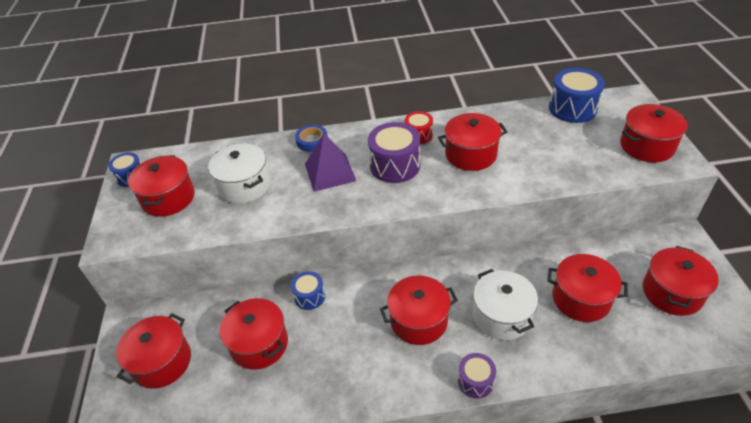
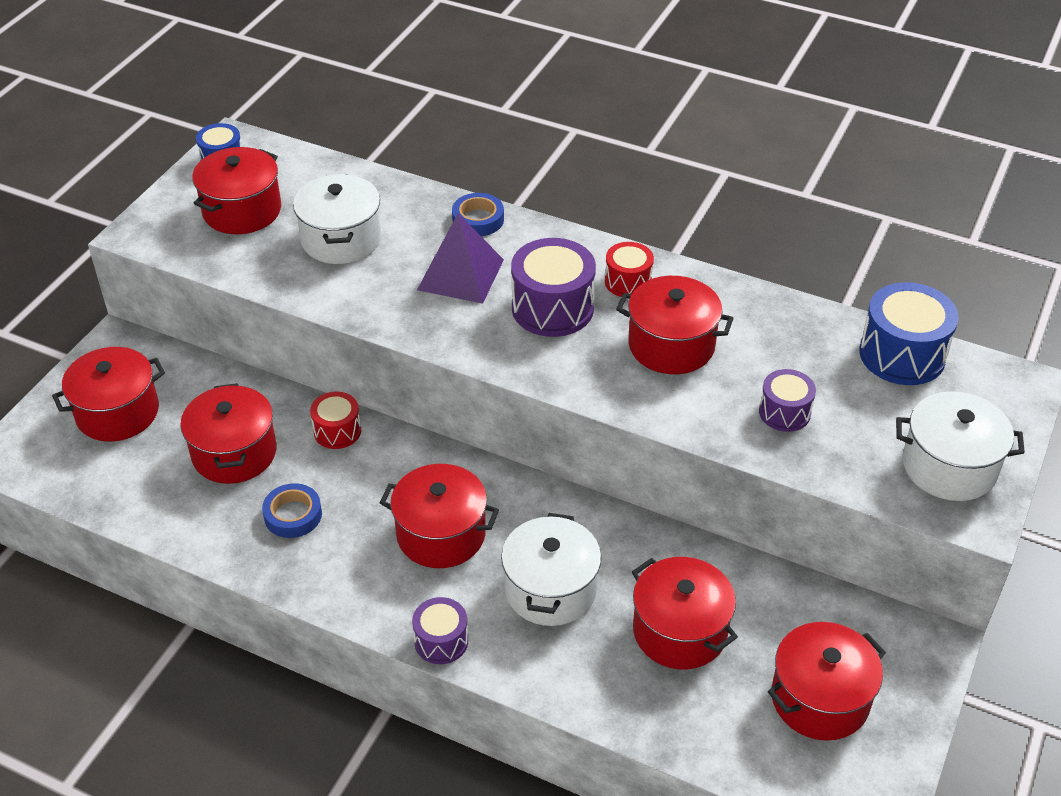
camera: 30 degrees right, 0 degrees up
(309, 296) = (337, 431): blue drum -> red drum
(327, 360) = (293, 515): none -> blue tape
(554, 159) = (784, 412): none -> purple drum
(647, 146) = (949, 466): red pot -> white pot

